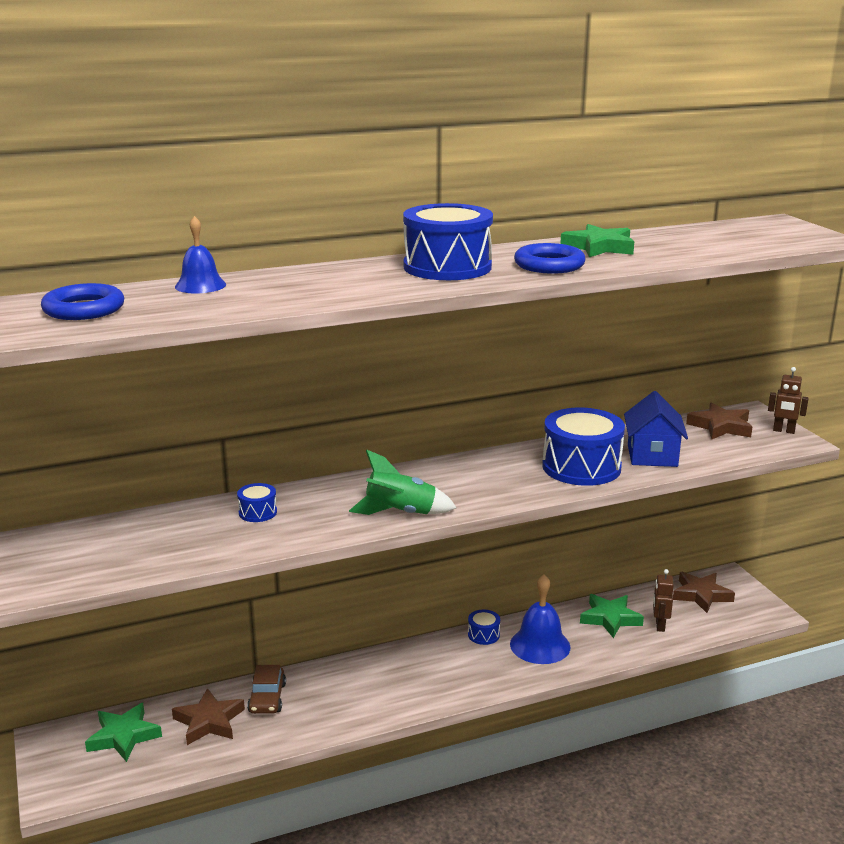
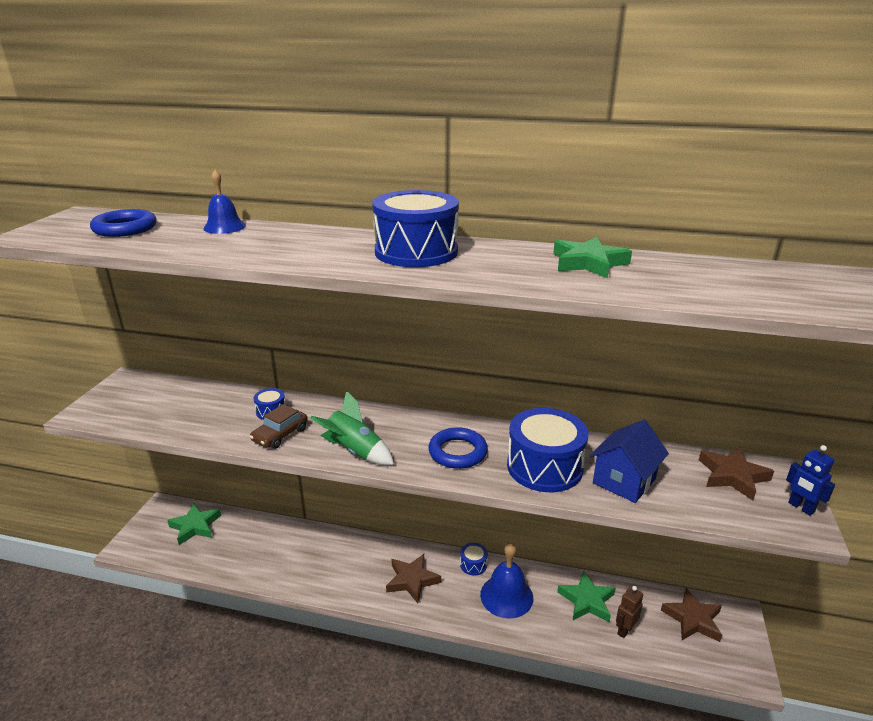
camera: 35 degrees right, 5 degrees up
(209, 721) = (245, 541): brown star -> brown star (412, 580)
(267, 698) = (291, 541): brown car -> brown car (280, 435)
(549, 265) = (504, 270): blue ring -> blue ring (457, 452)
(783, 431) = (801, 507): brown robot -> blue robot

